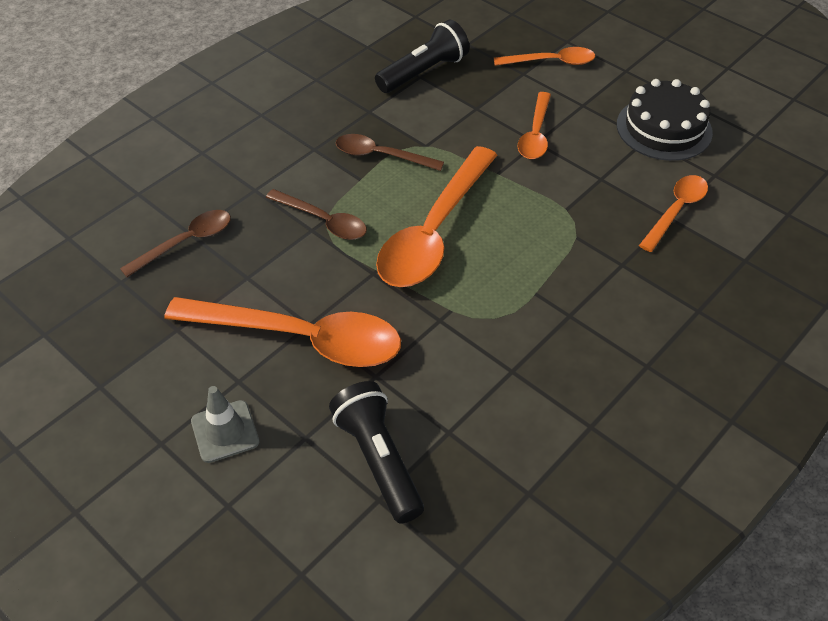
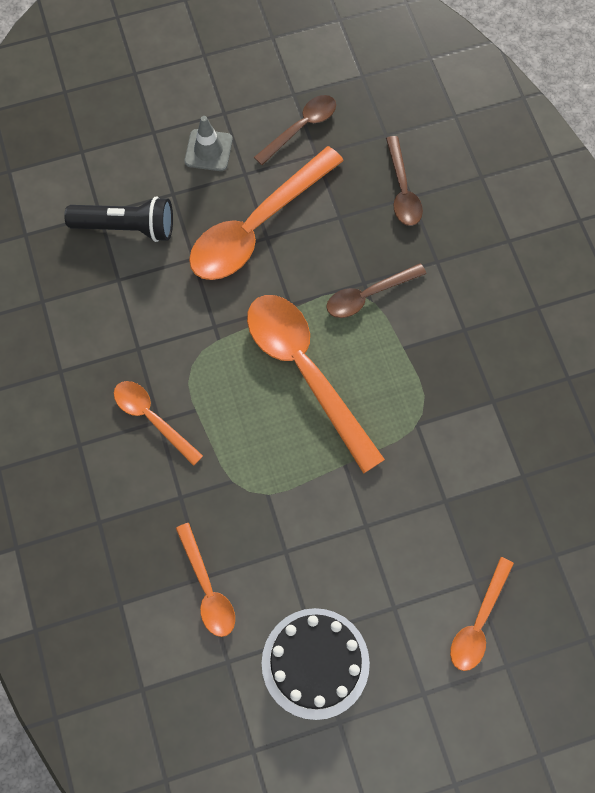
camera: 120 degrees right, 20 degrees up
(381, 156) = (424, 379): brown spoon -> brown spoon (301, 128)
(423, 72) = (528, 483): black flashlight -> none
(535, 134) = (377, 531): orange spoon -> orange spoon (152, 418)

